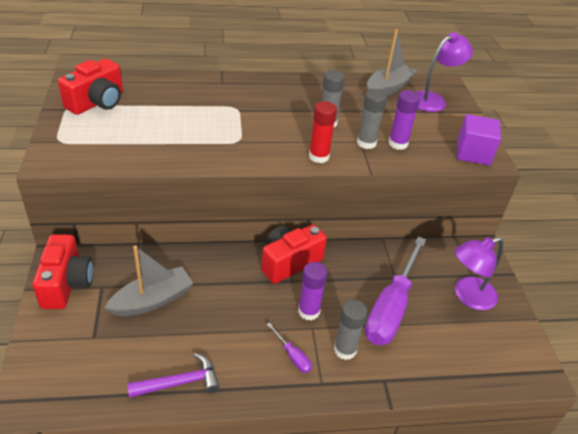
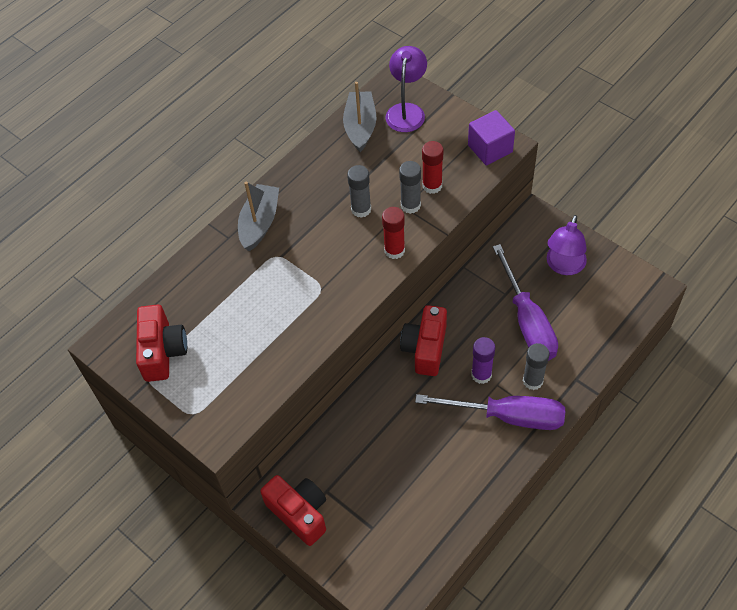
camera: 35 degrees left, 15 degrees up
(152, 300) = (373, 466): grey boat -> grey boat (259, 223)
(179, 382) = (464, 501): purple hammer -> none
(292, 356) = (507, 416): purple screwdriver -> purple screwdriver, size x2.45
(398, 144) = (432, 186): purple glue stick -> red glue stick

